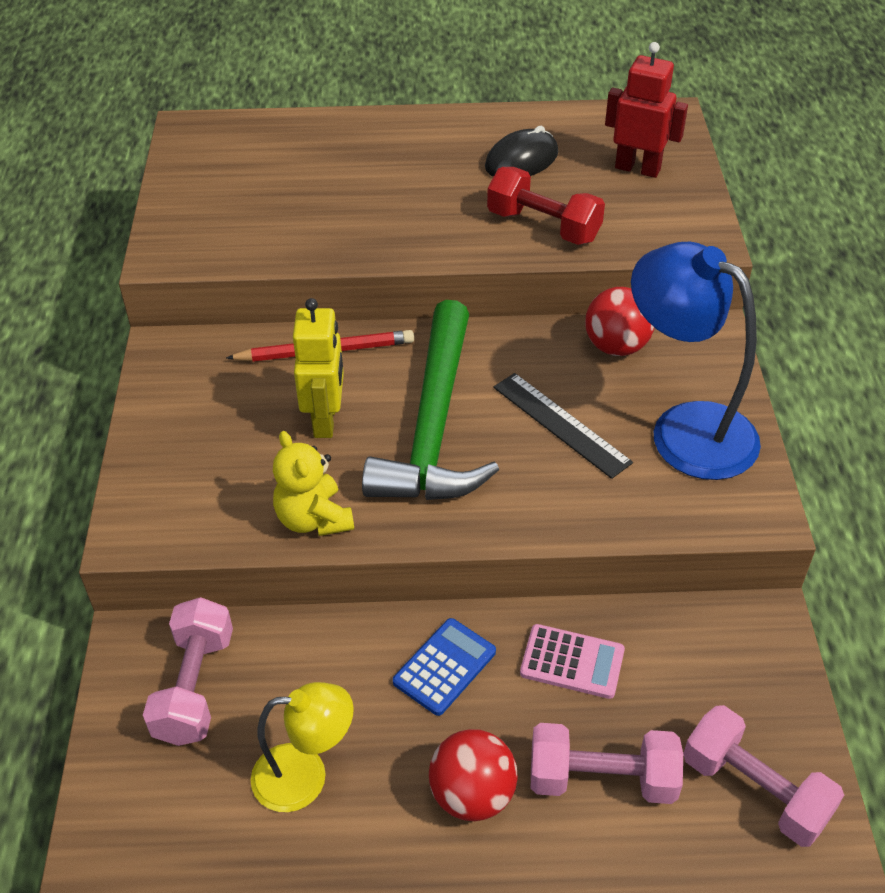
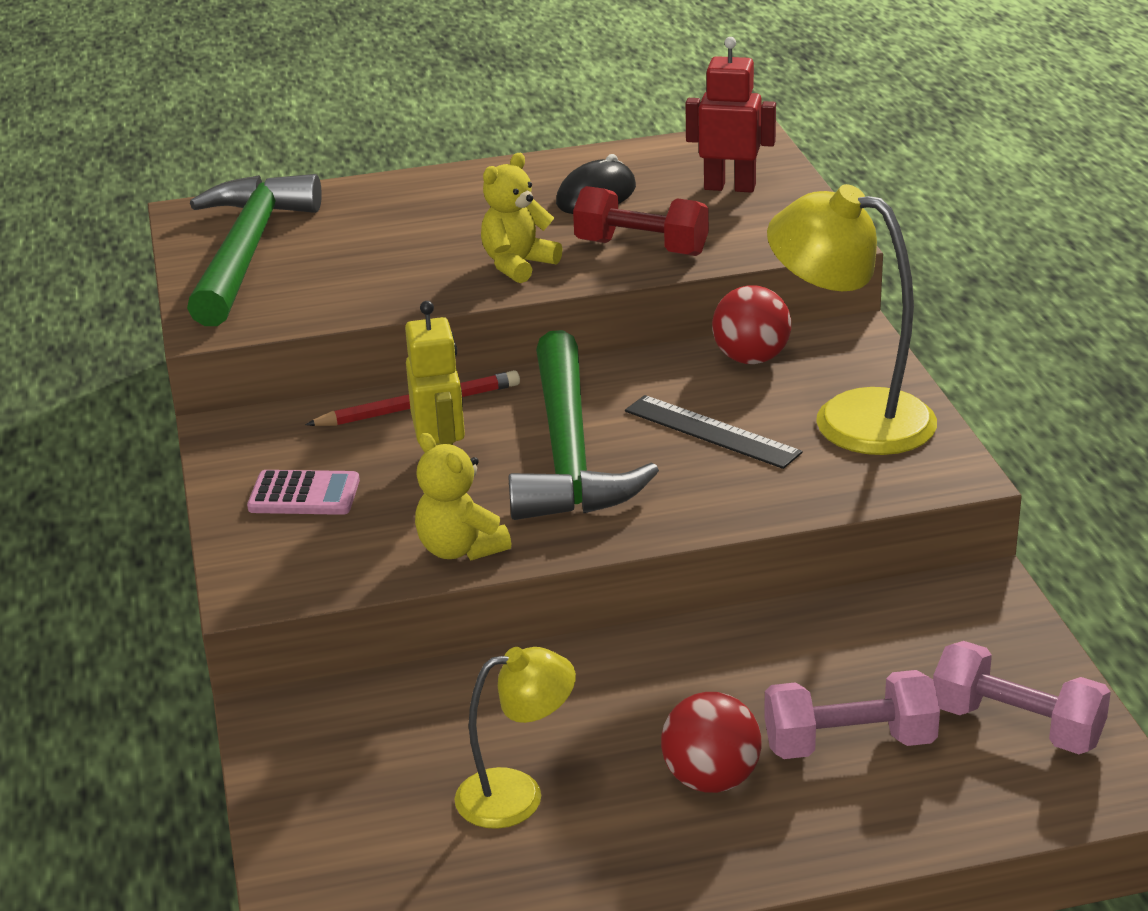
camera: 10 degrees left, 15 degrees down
(194, 687) = (360, 740): pink dumbbell -> none
(218, 177) = (247, 251): none -> green hammer
(434, 228) = (518, 265): none -> yellow teddy bear
(444, 667) = (643, 679): blue calculator -> none
(572, 662) = (785, 653): pink calculator -> pink calculator (304, 494)
(685, 429) = (850, 417): blue lamp -> yellow lamp

